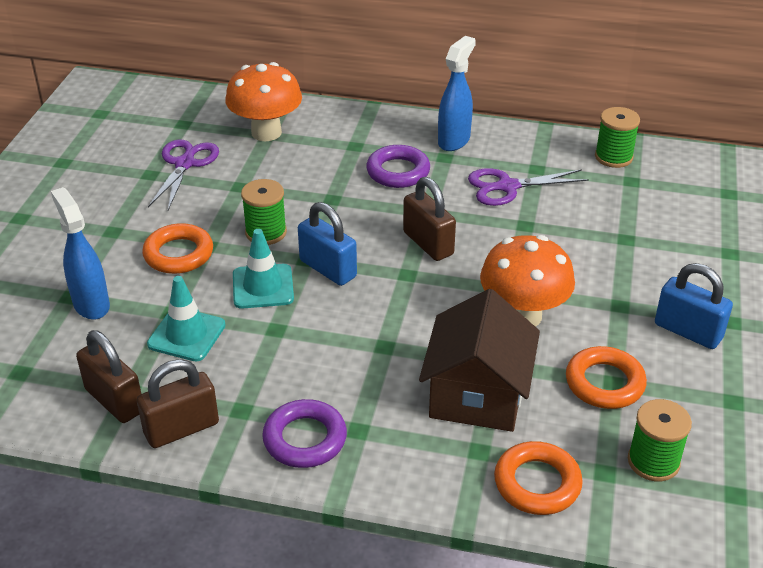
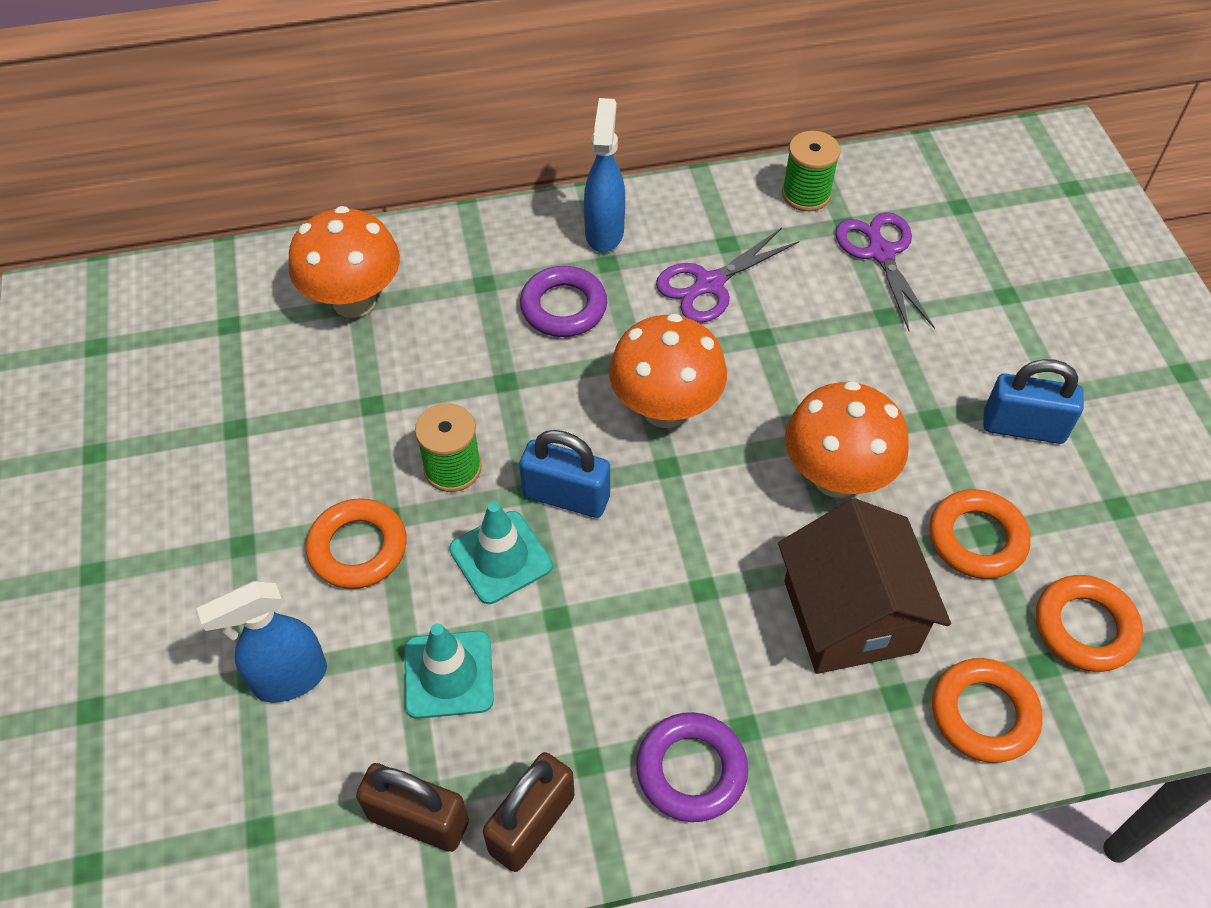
camera: 25 degrees left, 15 degrees up
(91, 304) = (289, 679): blue spray bottle -> blue spray bottle turned 60 degrees counterclockwise
(185, 163) = (274, 392): purple scissors -> purple scissors (880, 252)
(428, 243) = (665, 409): brown padlock -> orange mushroom
(653, 461) = (1084, 627): green spool -> orange ring

